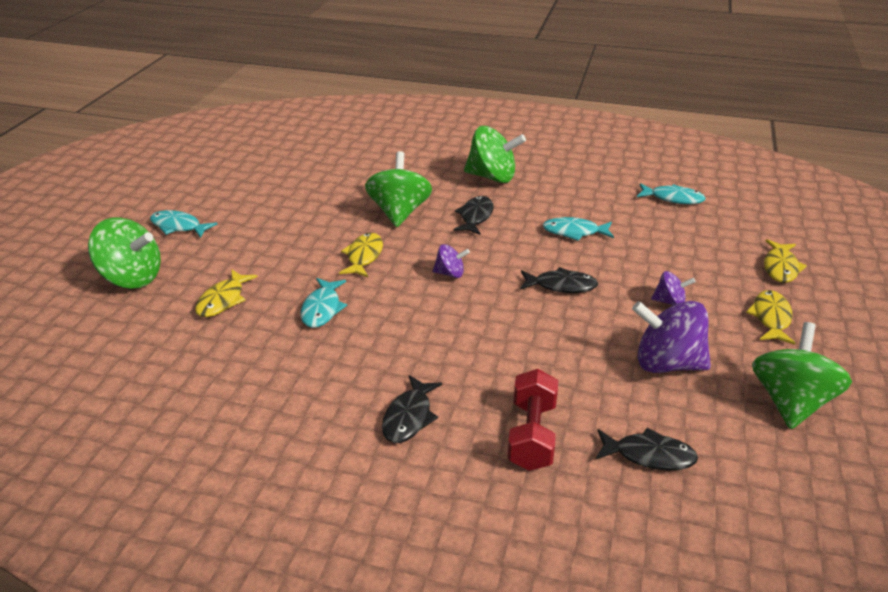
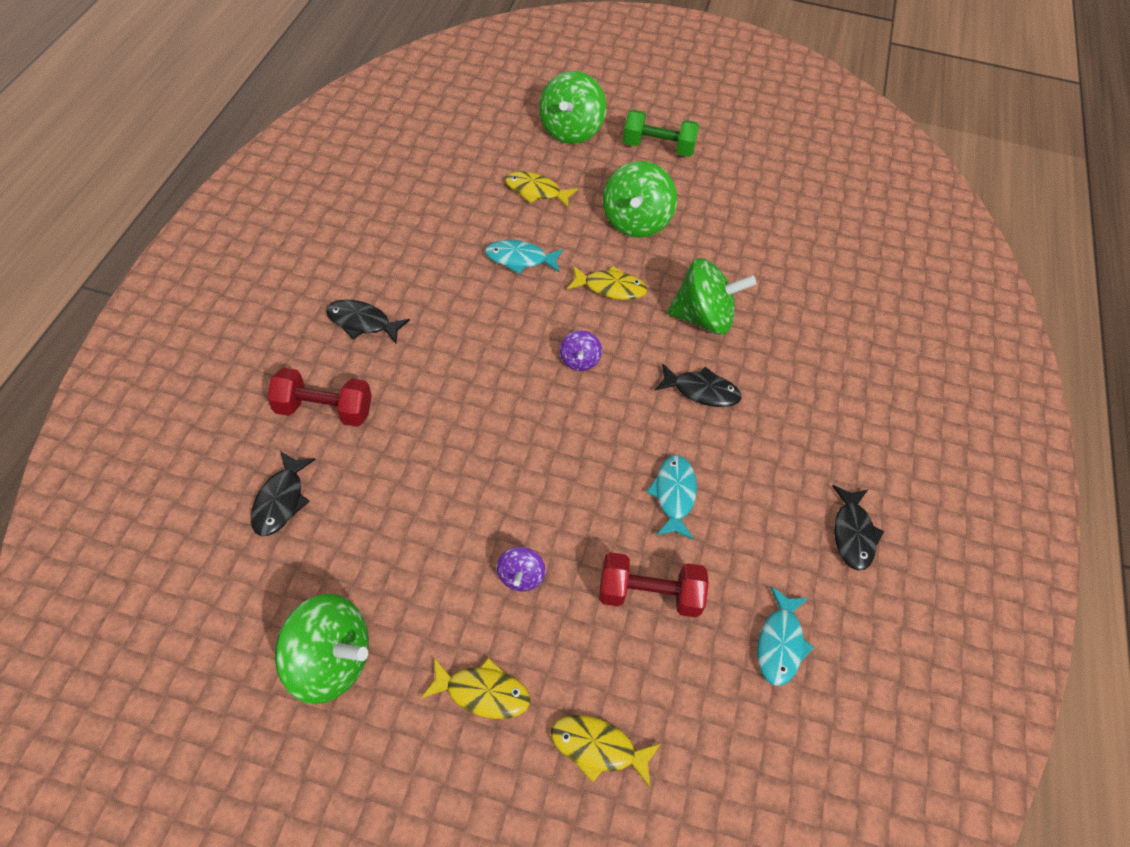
camera: 85 degrees right, 20 degrees up
(178, 226) = (658, 147): turquoise fish -> green dumbbell
(492, 177) = (806, 416): green spinning top -> green spinning top (635, 221)
(561, 286) = (556, 464): black fish -> black fish (853, 534)
(660, 245) = (649, 594): none -> red dumbbell
(667, 363) = (408, 547): purple spinning top -> none

